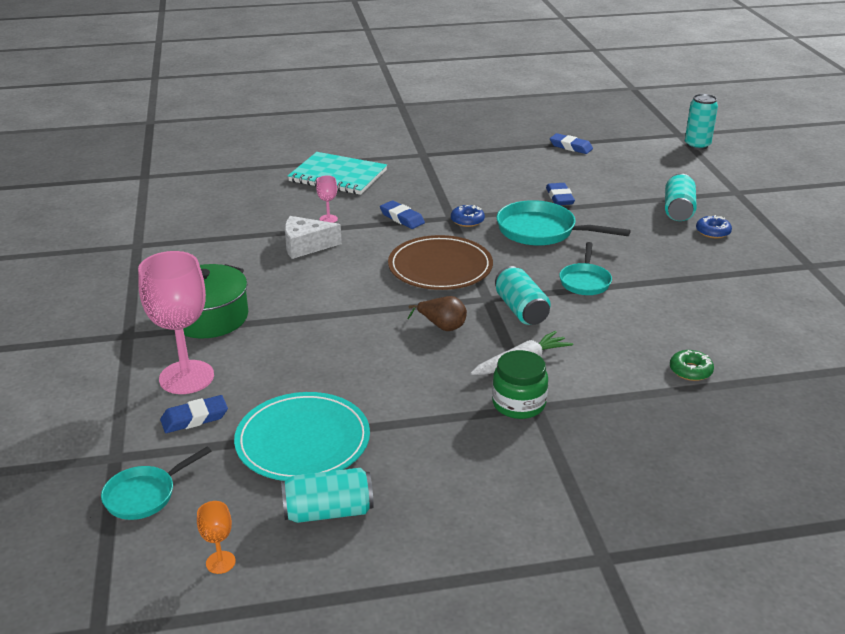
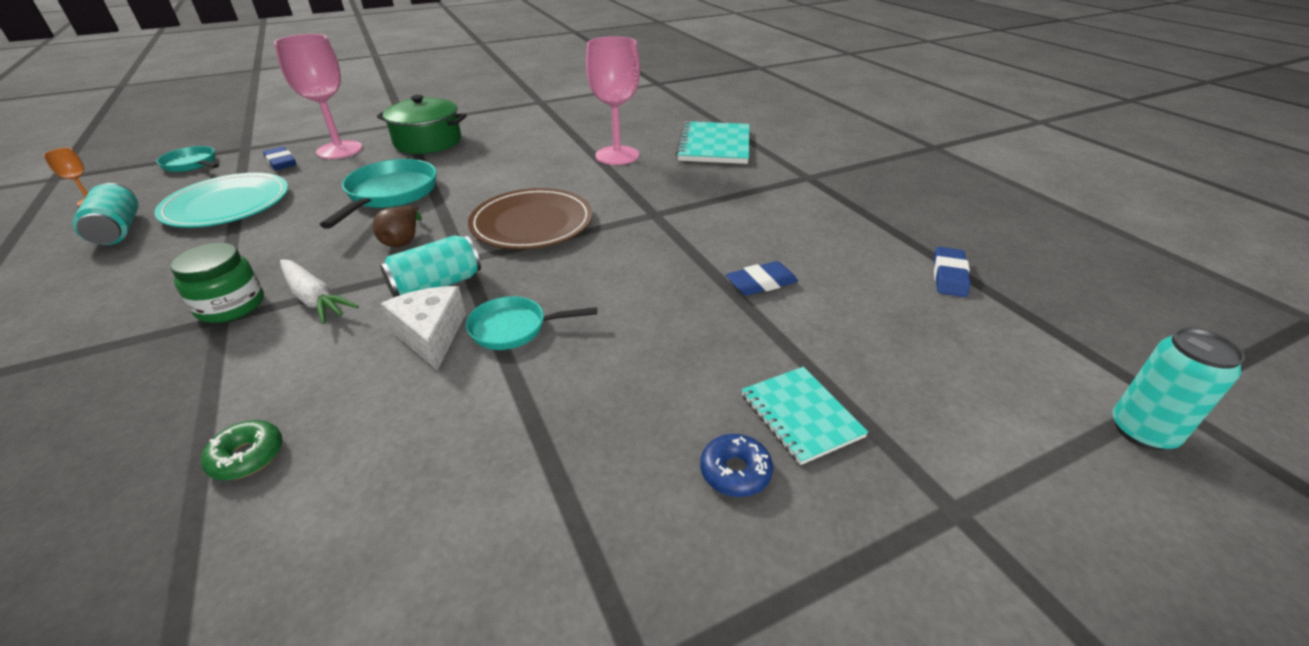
camera: 75 degrees right, 5 degrees up
(306, 246) = (559, 155): white cheese -> white cheese (431, 335)
(328, 219) = (617, 155): pink goblet -> pink goblet, size x2.32
(402, 218) = (637, 188): blue eraser -> none
(467, 220) = (651, 224): blue donut -> none
(541, 231) = (647, 278): turquoise pan -> turquoise pan (390, 194)
(678, 210) = (800, 416): turquoise can -> turquoise notebook

